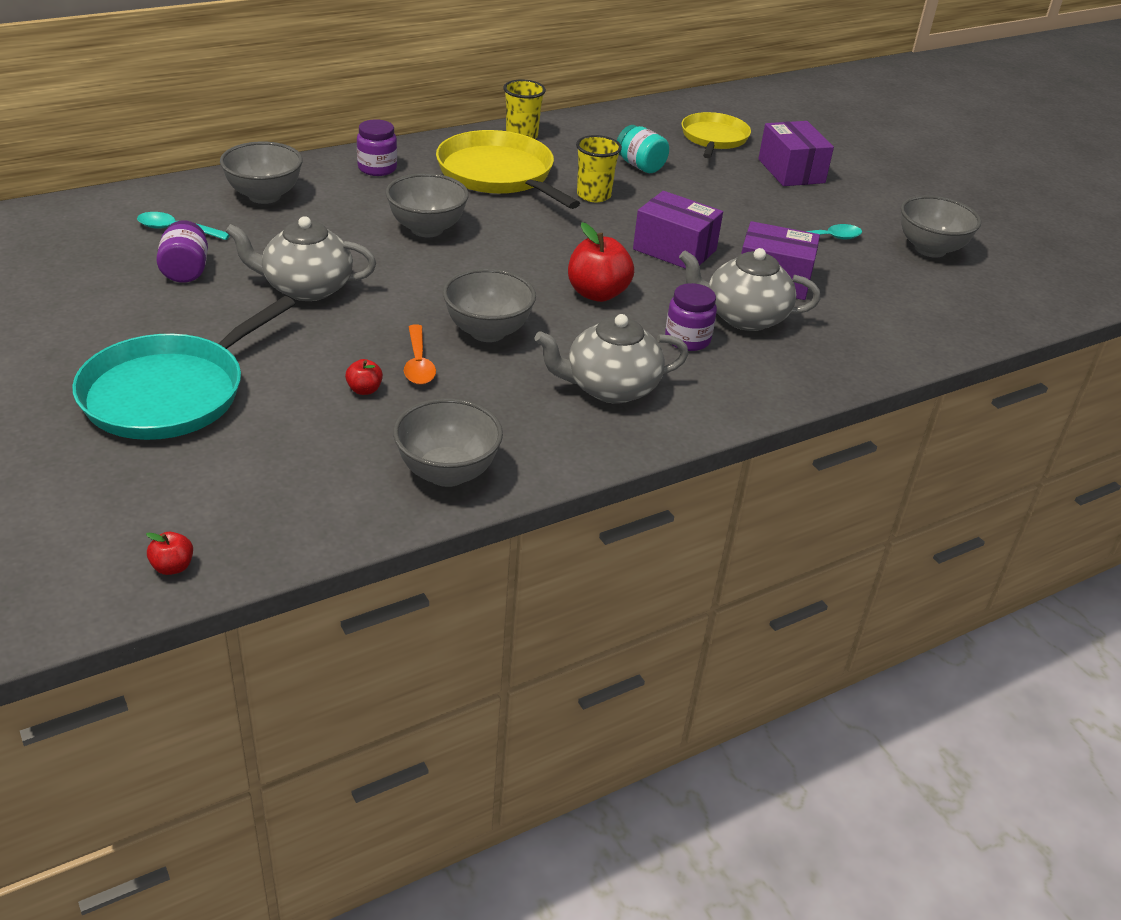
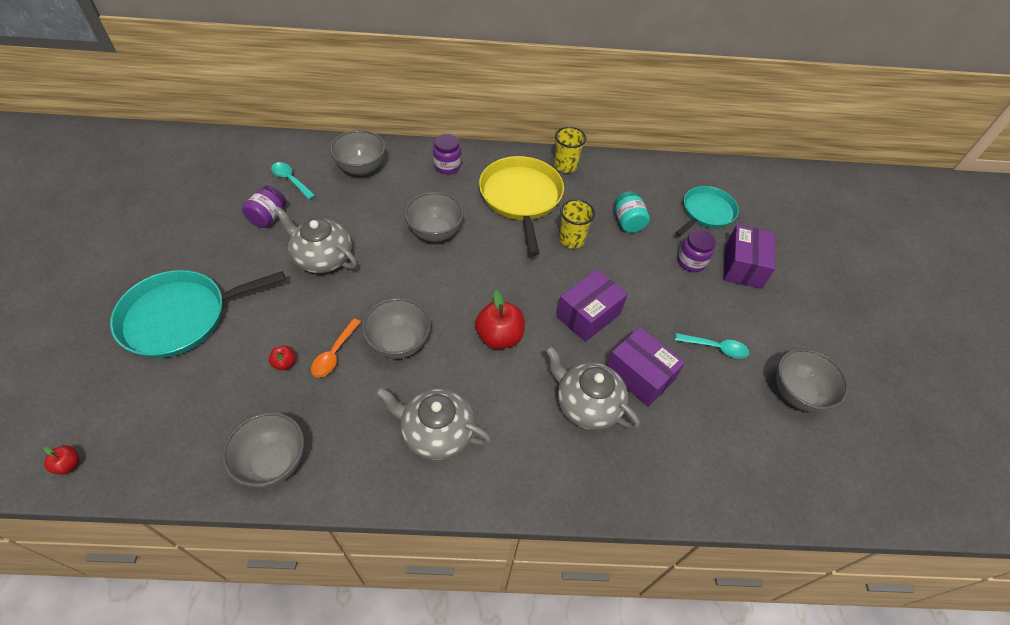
camera: 30 degrees right, 15 degrees up
(674, 250) = (588, 315): purple box -> purple box turned 75 degrees clockwise
(687, 339) = (527, 409): purple jar -> purple jar (691, 262)
(714, 138) = (706, 212): yellow pan -> turquoise pan

